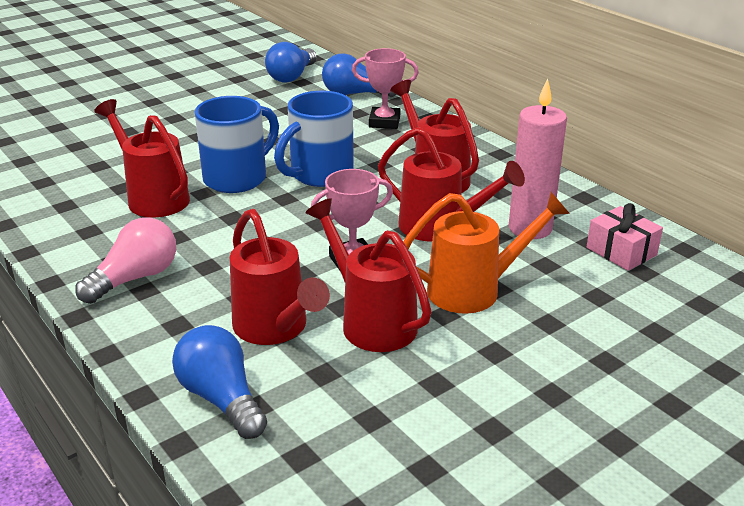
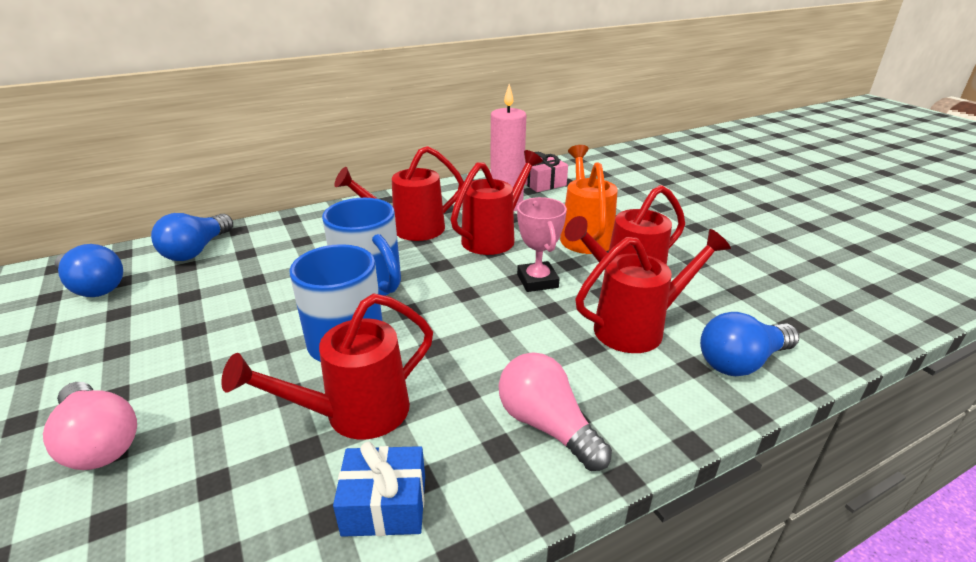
camera: 80 degrees left, 0 degrees up
(70, 221) = (384, 505): none -> blue gift
(135, 126) = (99, 441): none -> pink light bulb
(384, 122) = (282, 241): pink trophy -> none

